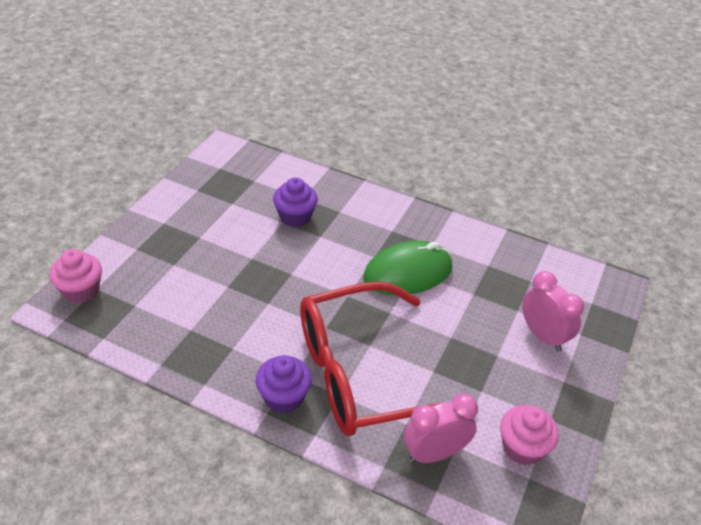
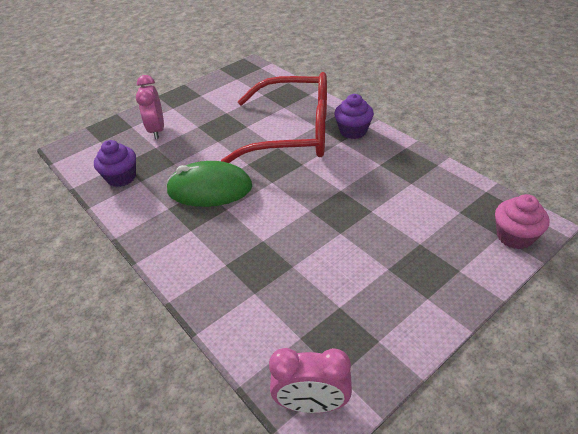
camera: 150 degrees left, 0 degrees up
(295, 217) = (276, 269): purple cupcake -> purple cupcake (121, 177)
(434, 453) = (277, 94): pink clock -> pink clock (311, 403)
(522, 447) = (228, 88): pink cupcake -> none

